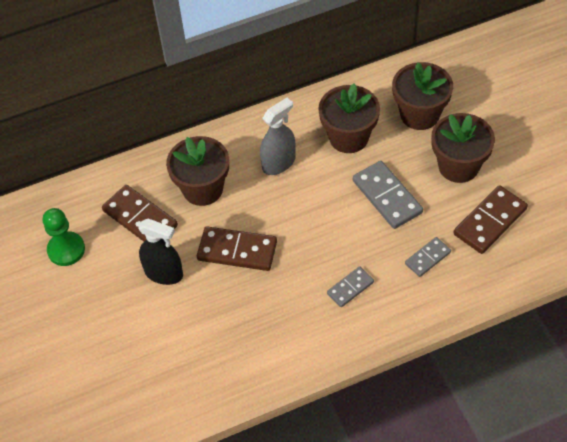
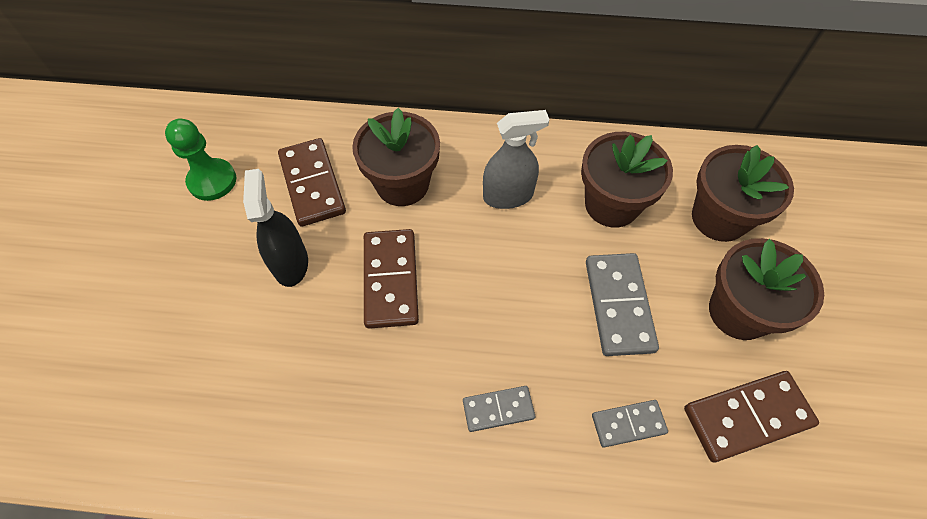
camera: 25 degrees right, 5 degrees up
(164, 273) = (290, 263): black spray bottle -> black spray bottle turned 150 degrees counterclockwise
(237, 250) = (391, 280): brown domino -> brown domino turned 45 degrees clockwise

